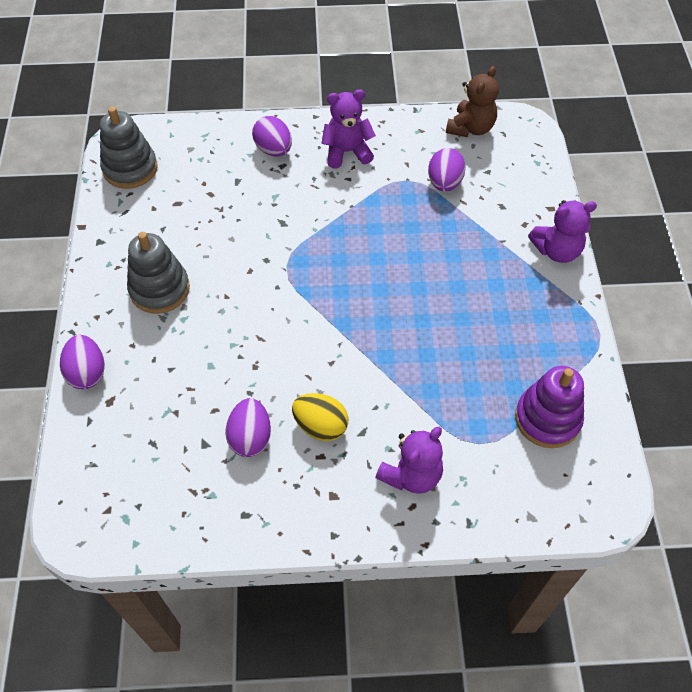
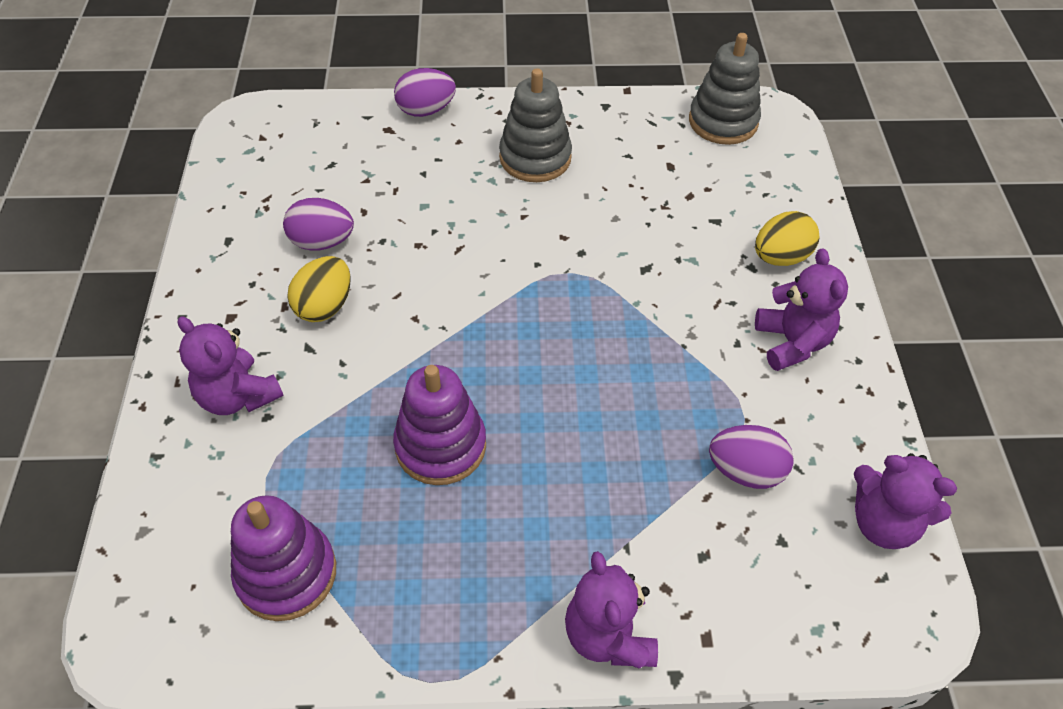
camera: 90 degrees right, 5 degrees down
(273, 150) = (780, 257): purple egg -> yellow egg
(442, 338) = (440, 446): none -> purple stacking toy
(470, 128) = (883, 523): brown teddy bear -> purple teddy bear

